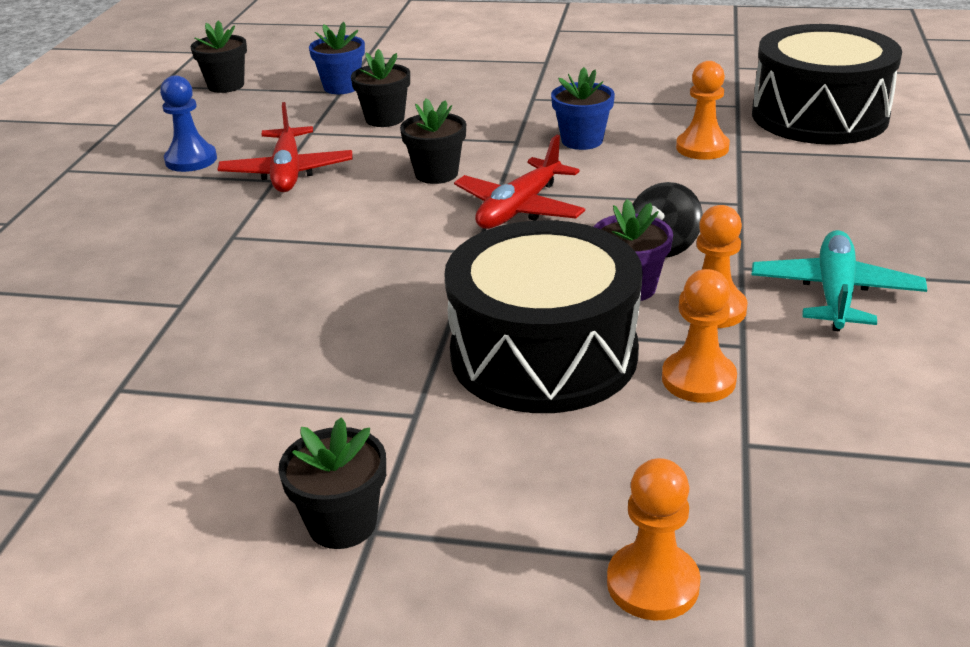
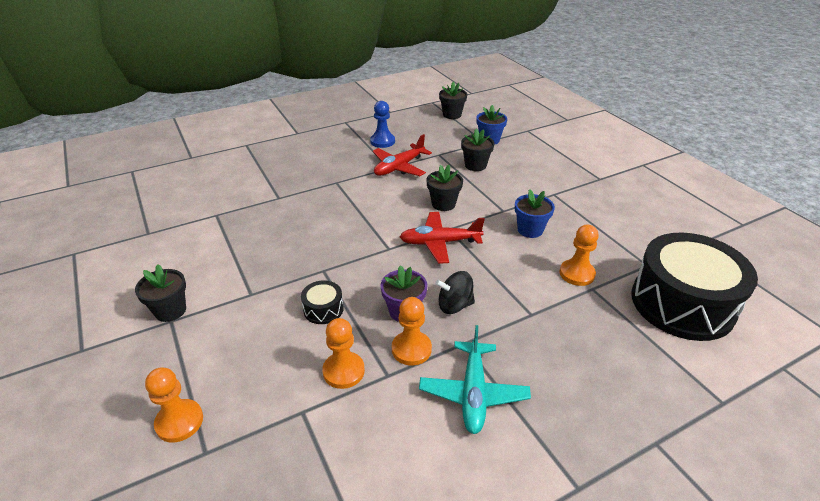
camera: 50 degrees right, 5 degrees up
(543, 354) = (323, 309): black drum -> black drum, size x0.40
(835, 293) = (473, 393): turquoise plane -> turquoise plane turned 120 degrees clockwise

